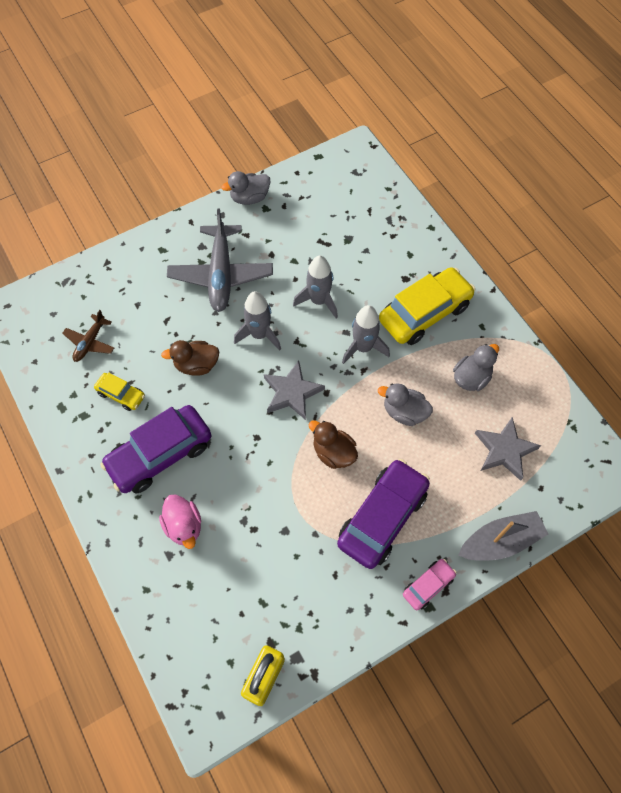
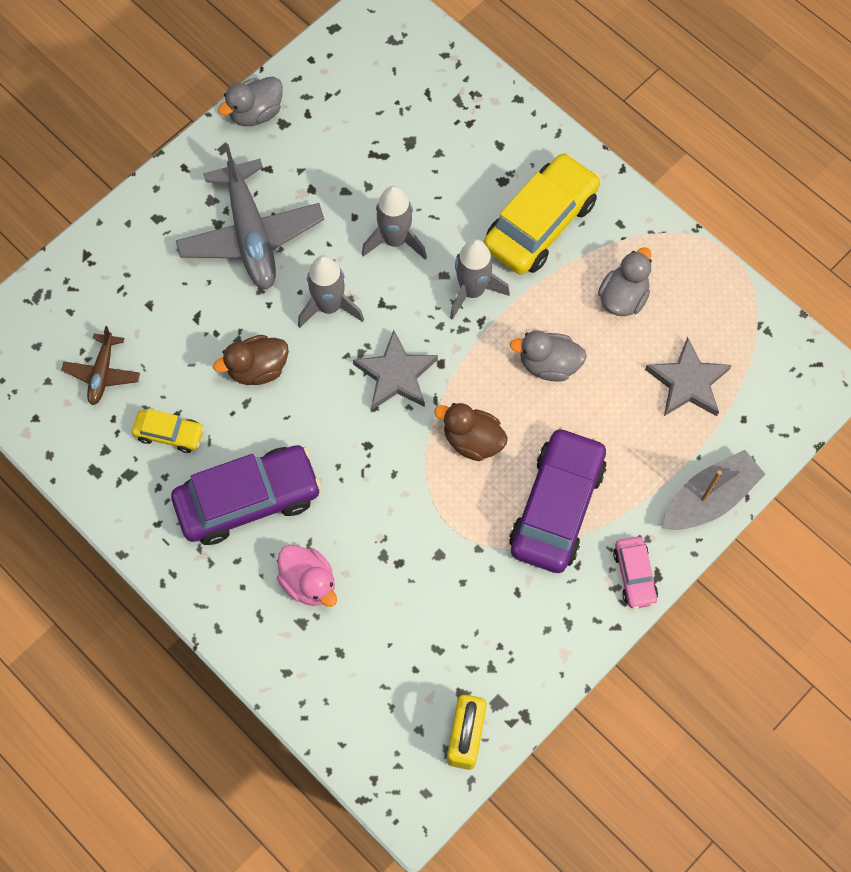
camera: 15 degrees left, 5 degrees up
(160, 454) = (248, 499): purple car -> purple car turned 150 degrees counterclockwise
(428, 585) = (634, 575): pink car -> pink car turned 135 degrees clockwise

